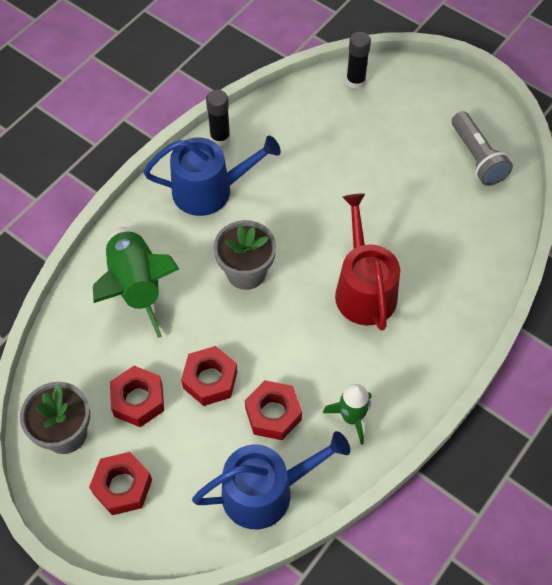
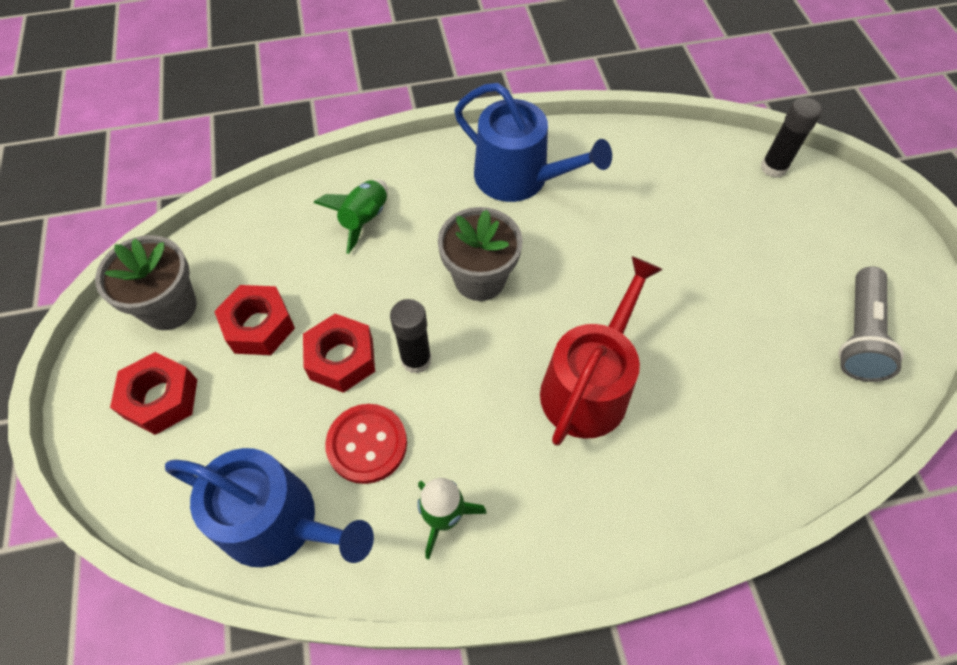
camera: 40 degrees right, 0 degrees up
(136, 286) = (364, 220): green rocket -> green rocket, size x0.58
(220, 138) = (575, 137): black glue stick -> black glue stick (416, 359)
(273, 414) = (367, 444): red nut -> red button

